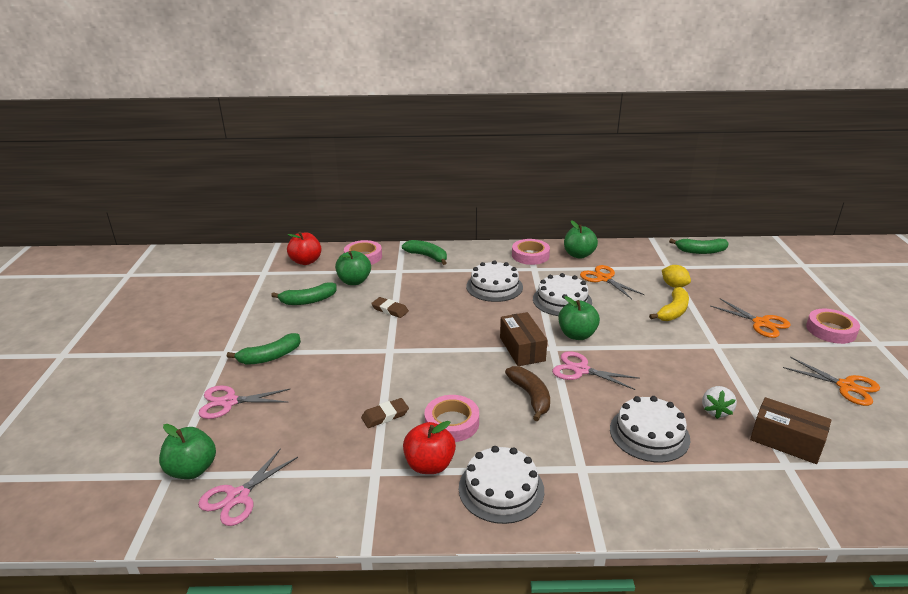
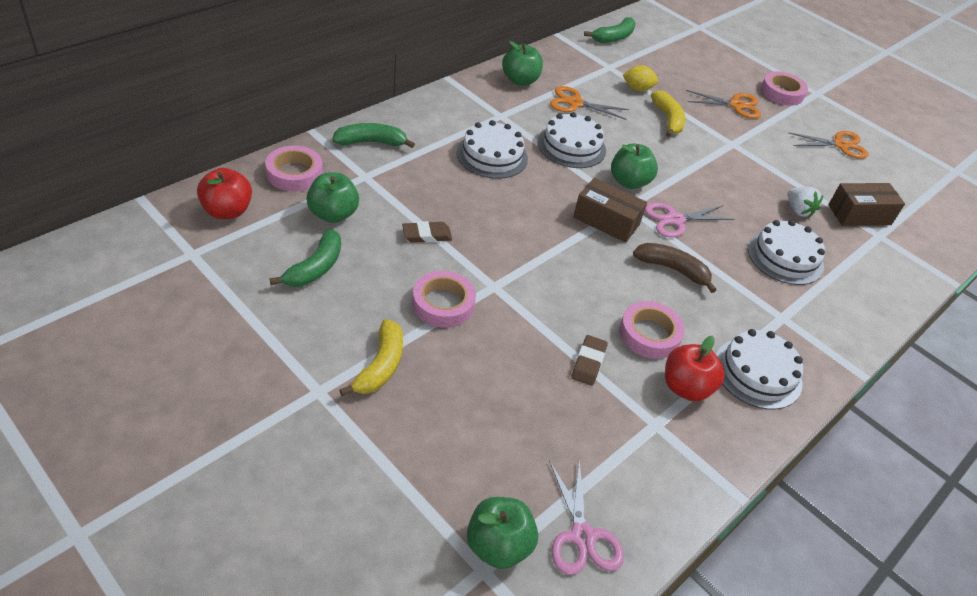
camera: 50 degrees left, 15 degrees up
(229, 402) = (419, 448): pink scissors -> none
(270, 357) = (380, 366): green banana -> yellow banana
(530, 255) = (476, 99): pink tape -> pink tape (443, 304)

